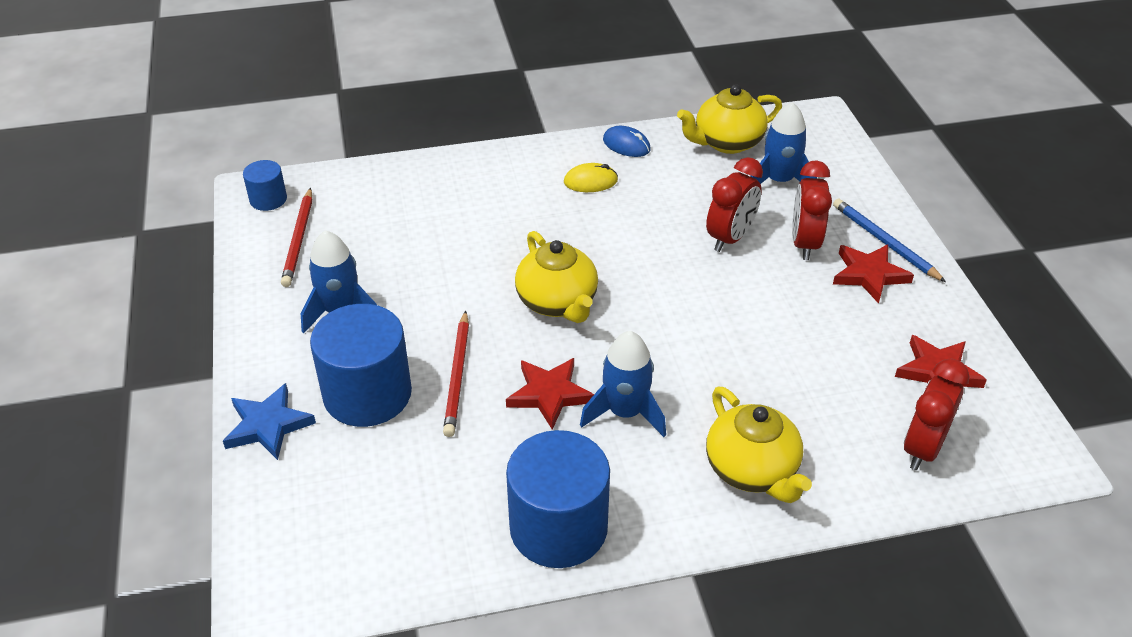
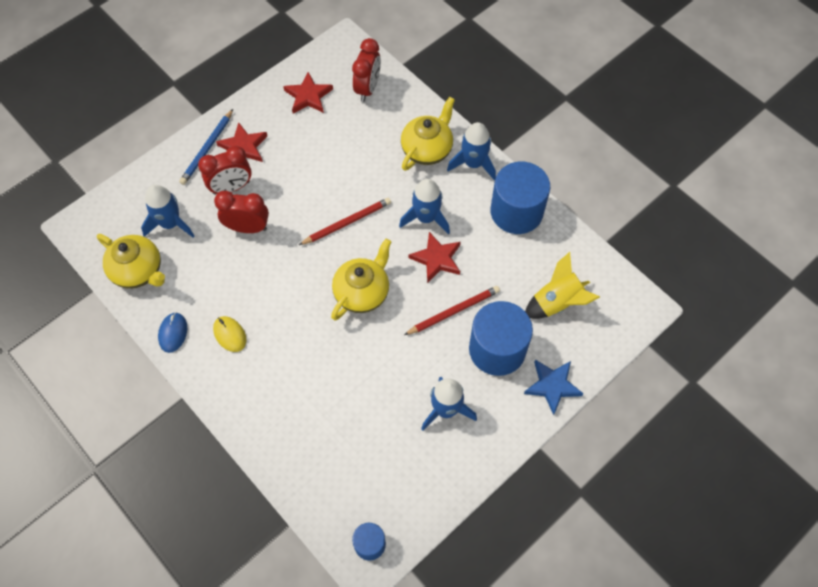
camera: 120 degrees left, 20 degrees up
(299, 240) = (398, 487): red pencil -> red pencil (347, 222)
(371, 495) = (557, 302): none -> yellow rocket
(687, 517) = (473, 163): none -> blue rocket
(923, 448) = (367, 88): red clock -> red clock turned 75 degrees counterclockwise

